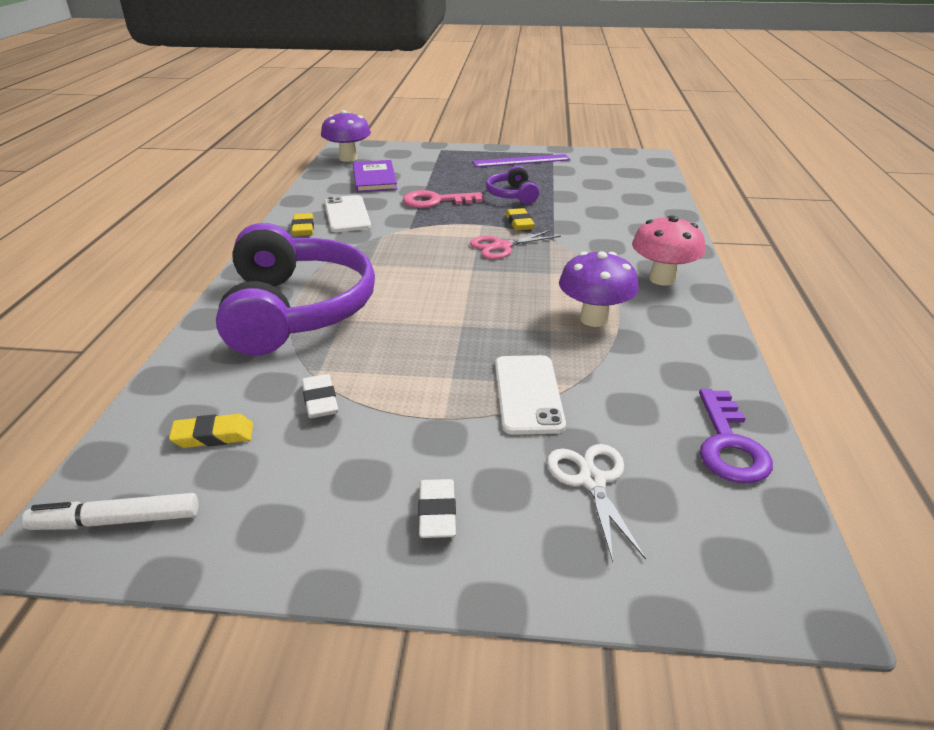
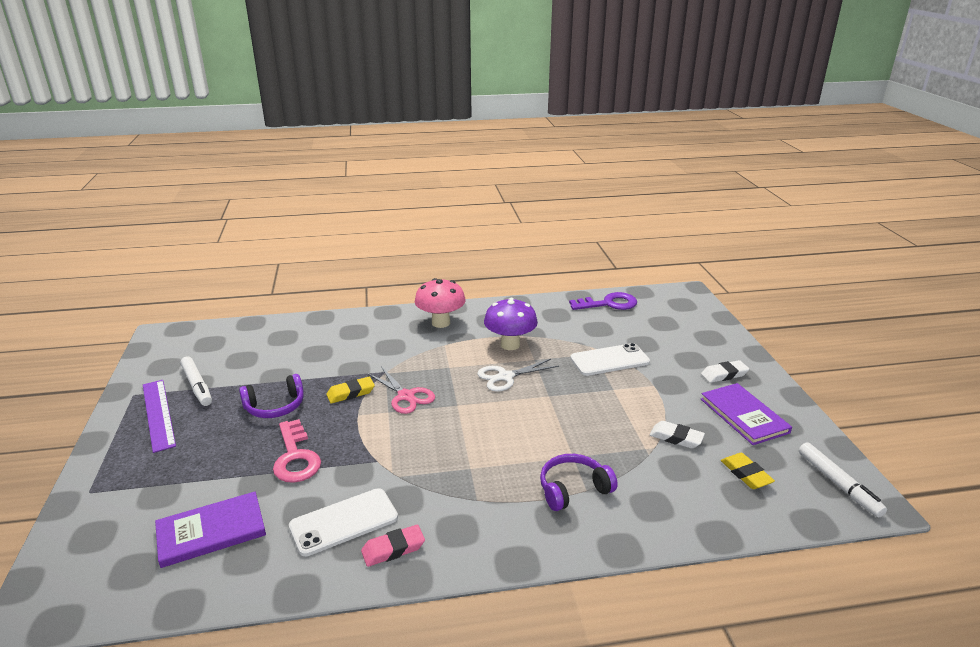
camera: 105 degrees left, 5 degrees down
(297, 310) = (573, 489): purple headphones -> purple headphones, size x0.45
(303, 228) = (393, 549): yellow eraser -> pink eraser
(319, 488) = (744, 415): none -> purple book
(320, 401) = (676, 438): white eraser -> white eraser turned 60 degrees clockwise
(348, 158) = (105, 591): purple mushroom -> none
(557, 170) = (197, 386): none -> white marker
(591, 481) = (664, 336): white scissors -> white scissors (505, 377)

